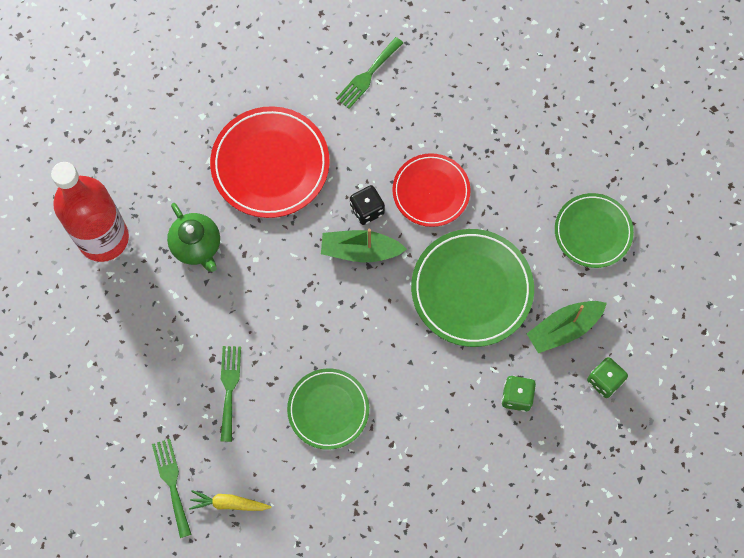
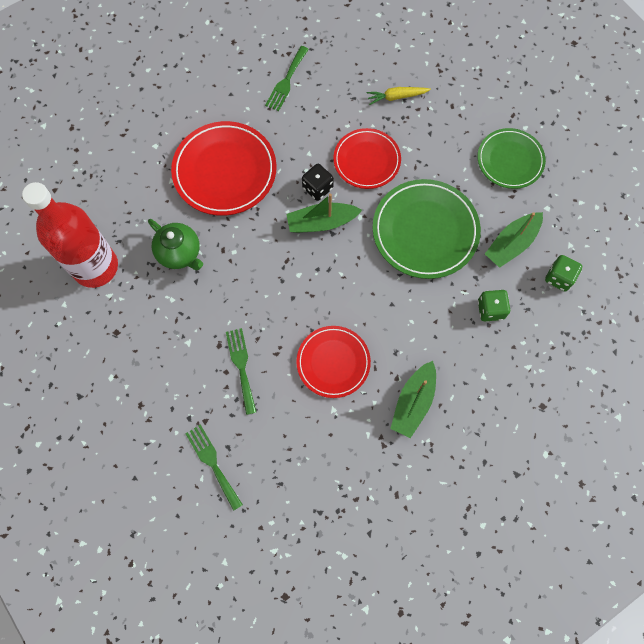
camera: 15 degrees left, 0 degrees up
(229, 503) = (269, 467): yellow carrot -> yellow carrot (396, 97)
(328, 409) = (333, 362): green plate -> red plate
(401, 475) = (413, 402): none -> green boat

